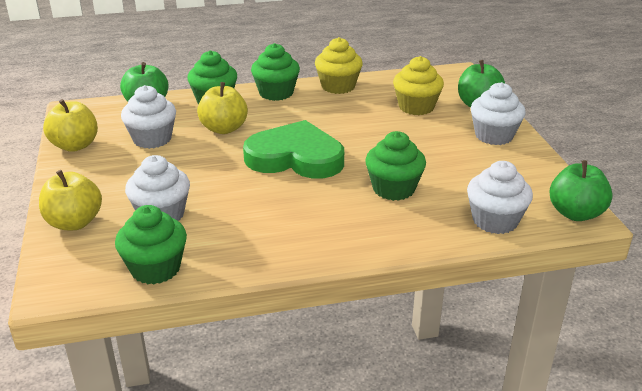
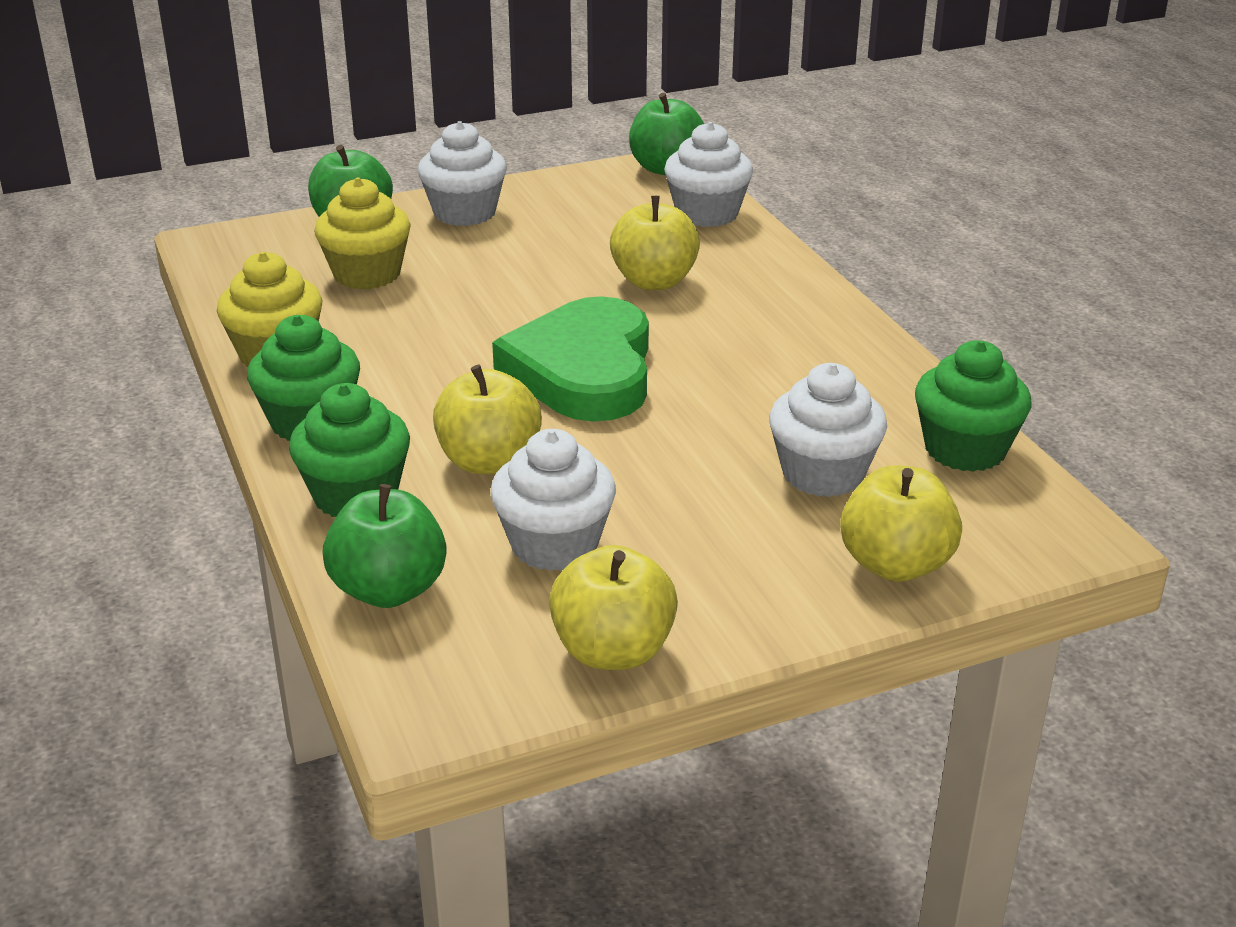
camera: 100 degrees left, 0 degrees up
(393, 189) = (654, 281): green cupcake -> yellow apple

